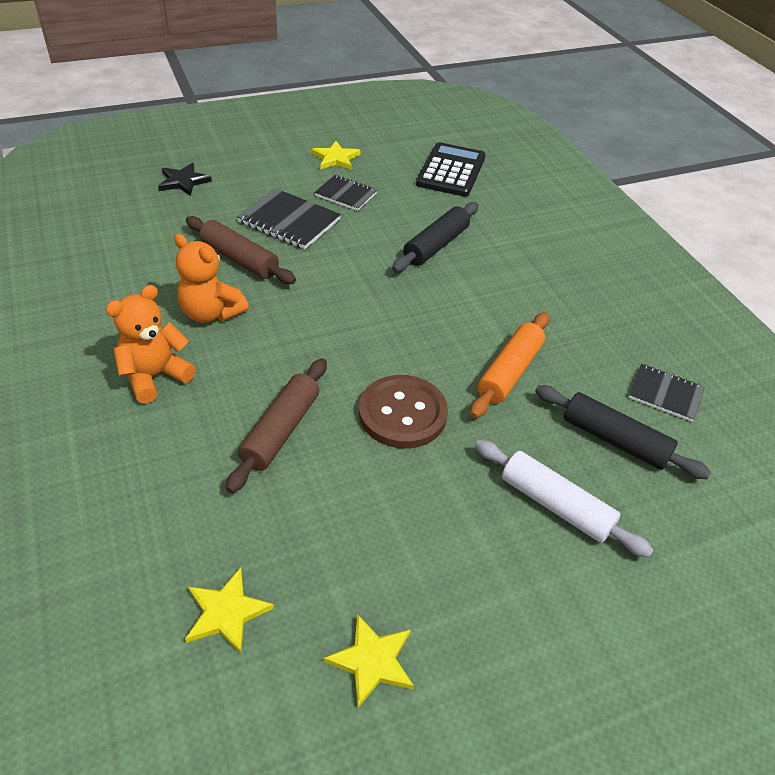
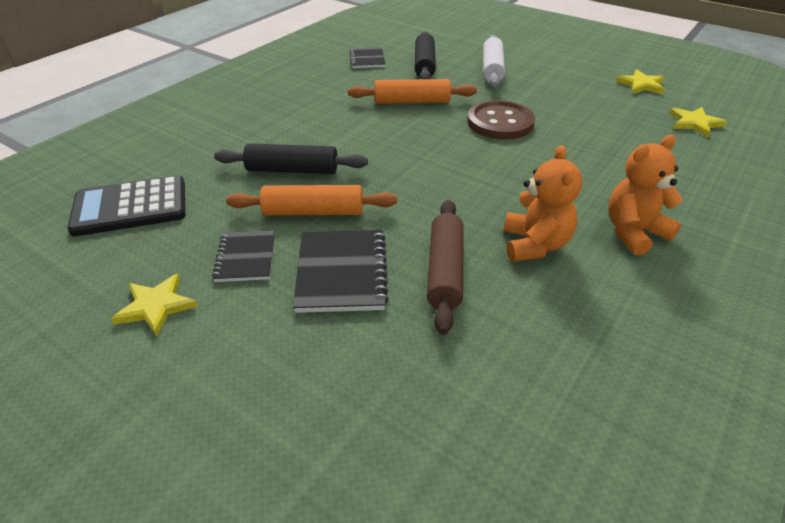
camera: 120 degrees left, 5 degrees down
(155, 376) = (634, 232): orange teddy bear -> orange teddy bear turned 135 degrees clockwise
(183, 181) = (344, 432): black star -> none
(281, 431) = (581, 156): brown rolling pin -> none
(367, 234) = (313, 212): none -> orange rolling pin

